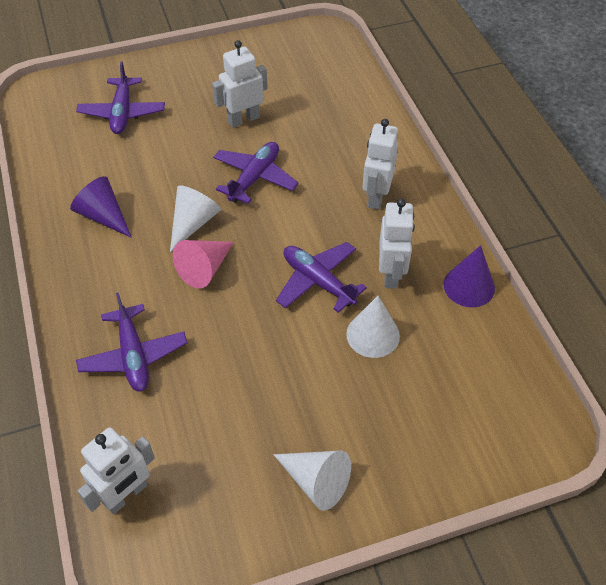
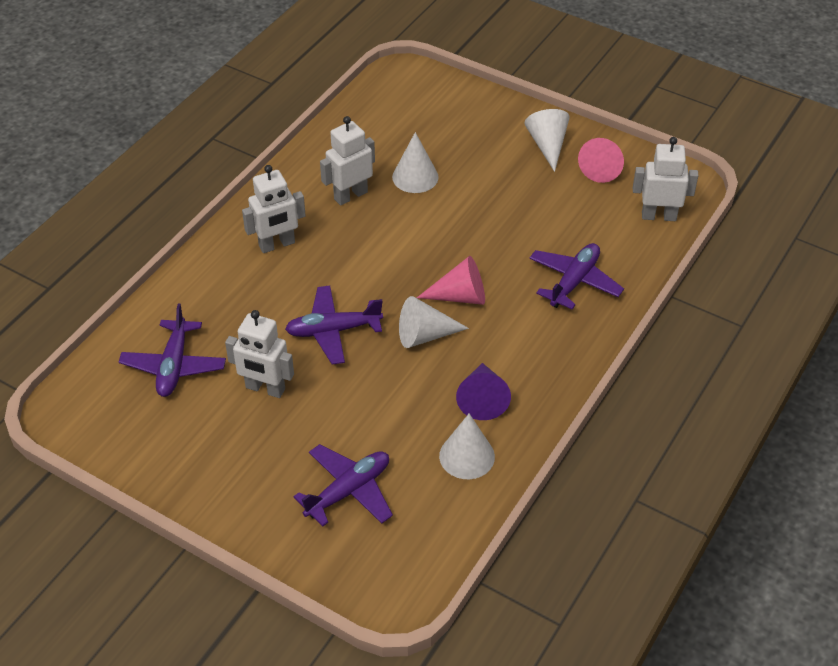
camera: 130 degrees left, 5 degrees down
(74, 178) = (467, 456): none -> white cone
(237, 505) = (602, 167): none -> pink cone
(318, 281) = (400, 228): purple plane -> purple plane (174, 366)
(469, 286) = (319, 153): purple cone -> none

